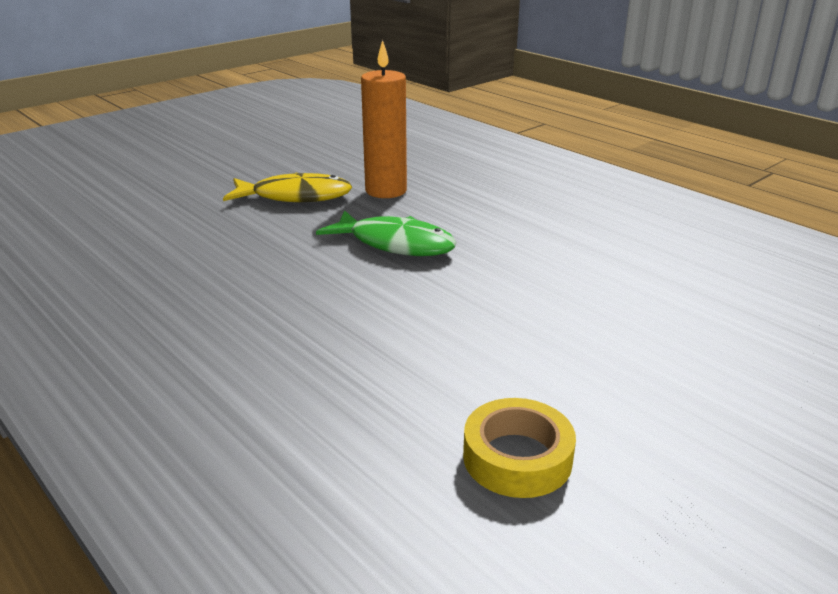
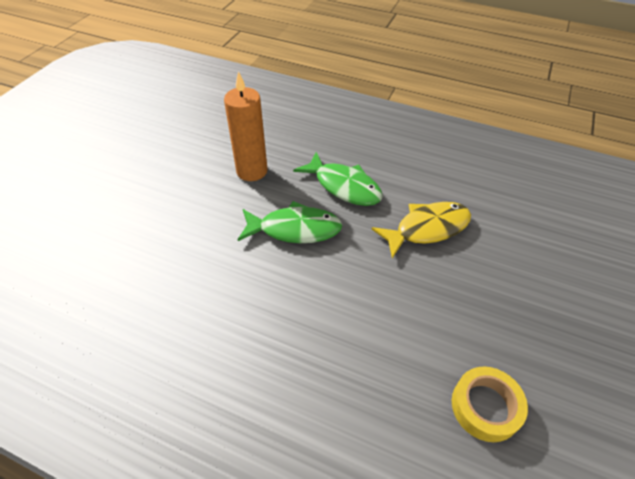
camera: 25 degrees left, 20 degrees up
(295, 196) = (190, 197): yellow fish -> yellow fish (427, 228)
(491, 223) = (344, 186): none -> green fish

